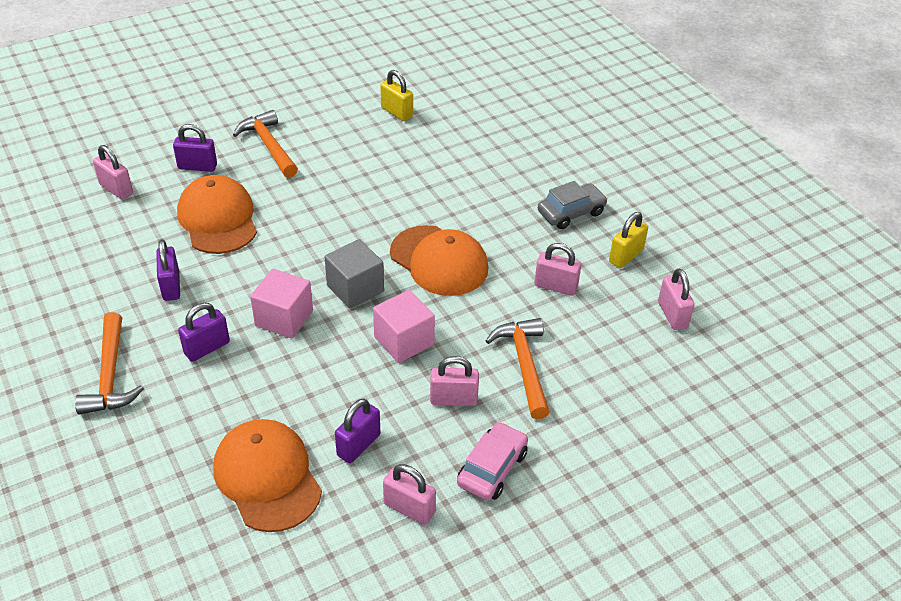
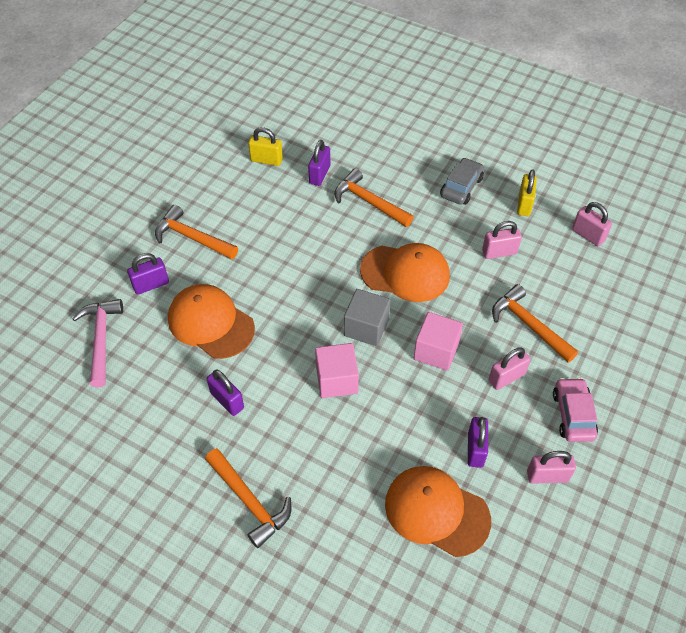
camera: 30 degrees left, 10 degrees up
(116, 189) = (101, 339): pink padlock -> pink hammer
(207, 348) = (302, 436): purple padlock -> purple padlock (319, 174)
(462, 186) = (369, 202): none -> orange hammer

